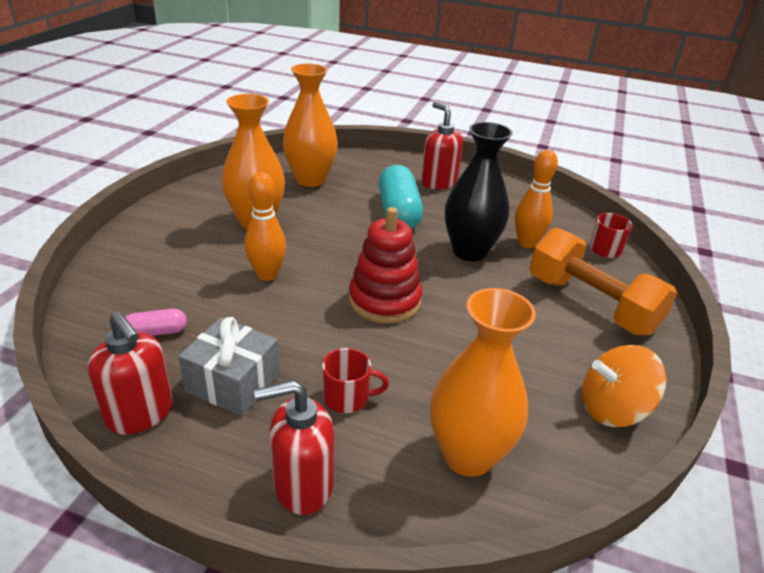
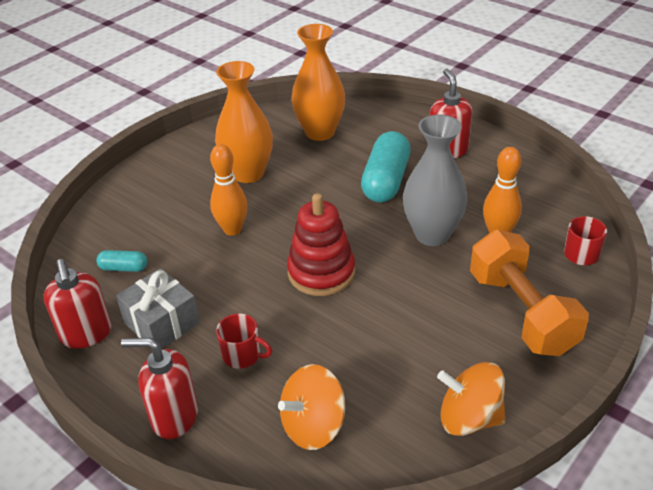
camera: 25 degrees right, 5 degrees up
(156, 332) = (124, 268): pink capsule -> turquoise capsule
(468, 455) = (313, 426): orange vase -> orange spinning top
(469, 251) = (432, 234): black vase -> grey vase

